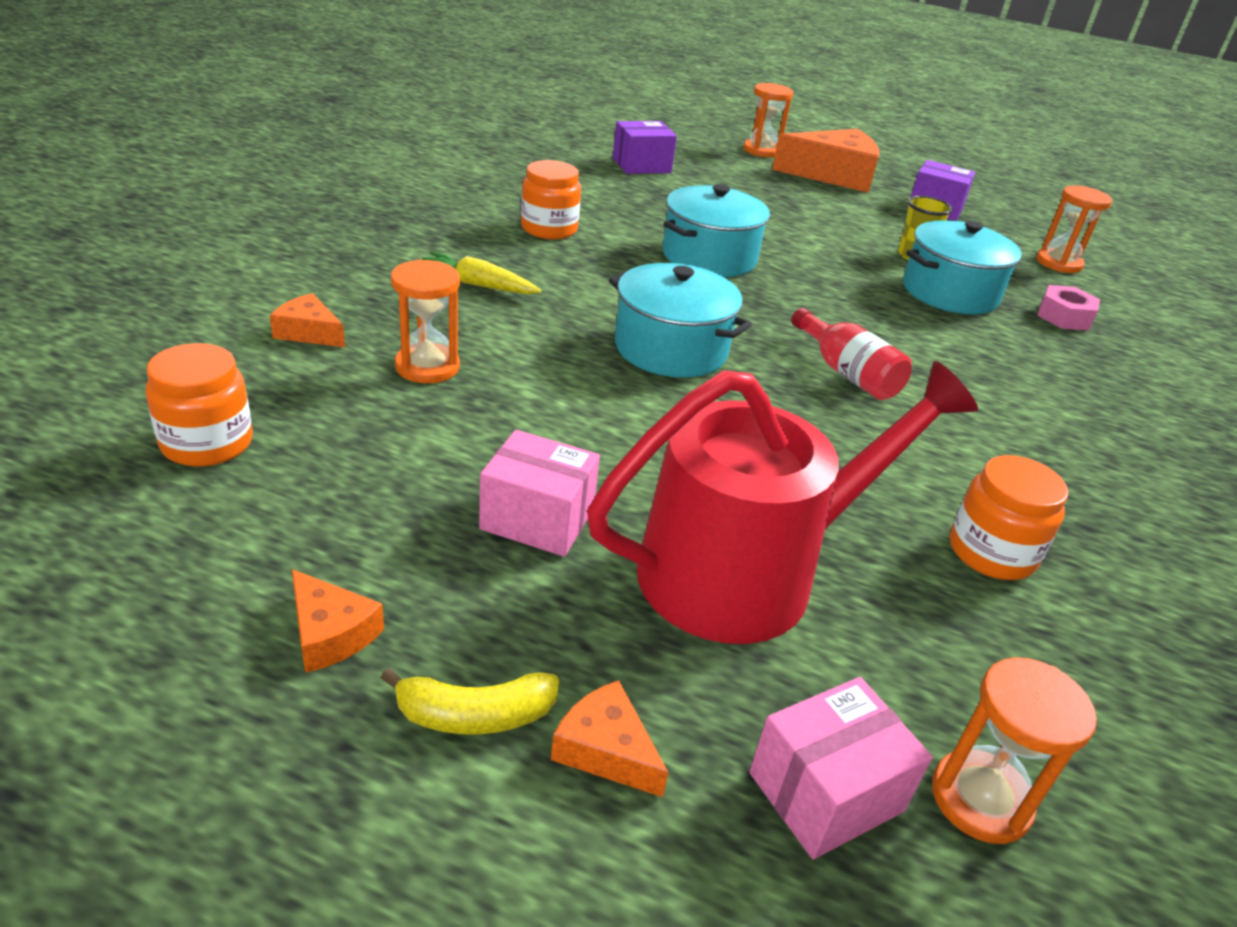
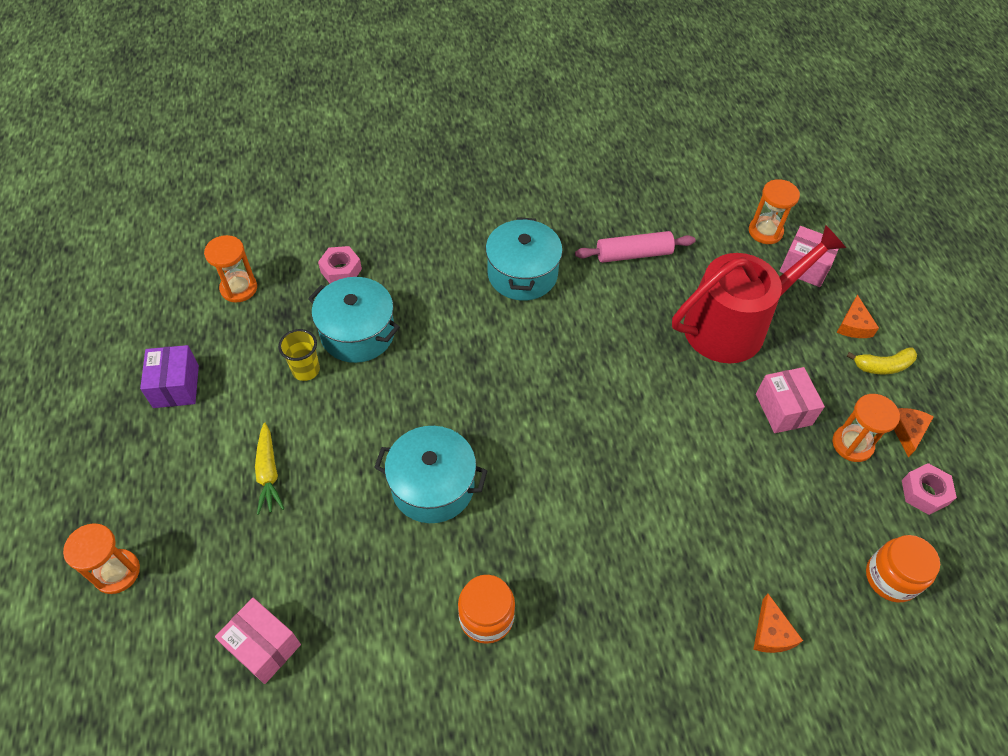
camera: 120 degrees left, 20 degrees up
(230, 565) = (924, 492): none -> pink nut
(427, 367) = (733, 541): orange hourglass -> orange hourglass (852, 444)
(475, 715) = (883, 366): yellow banana -> yellow banana turned 120 degrees clockwise
(478, 285) = (620, 593): yellow carrot -> yellow carrot (268, 473)
(641, 165) = (263, 646): purple box -> pink box
(671, 348) = (588, 439): turquoise pot -> turquoise pot (522, 274)
(745, 572) = (734, 325): red watering can -> red watering can turned 120 degrees clockwise
(833, 175) = (146, 485): orange cheese -> none
(847, 373) = (529, 348): red bottle -> none
(991, 552) = (633, 254): orange jar -> pink rolling pin

